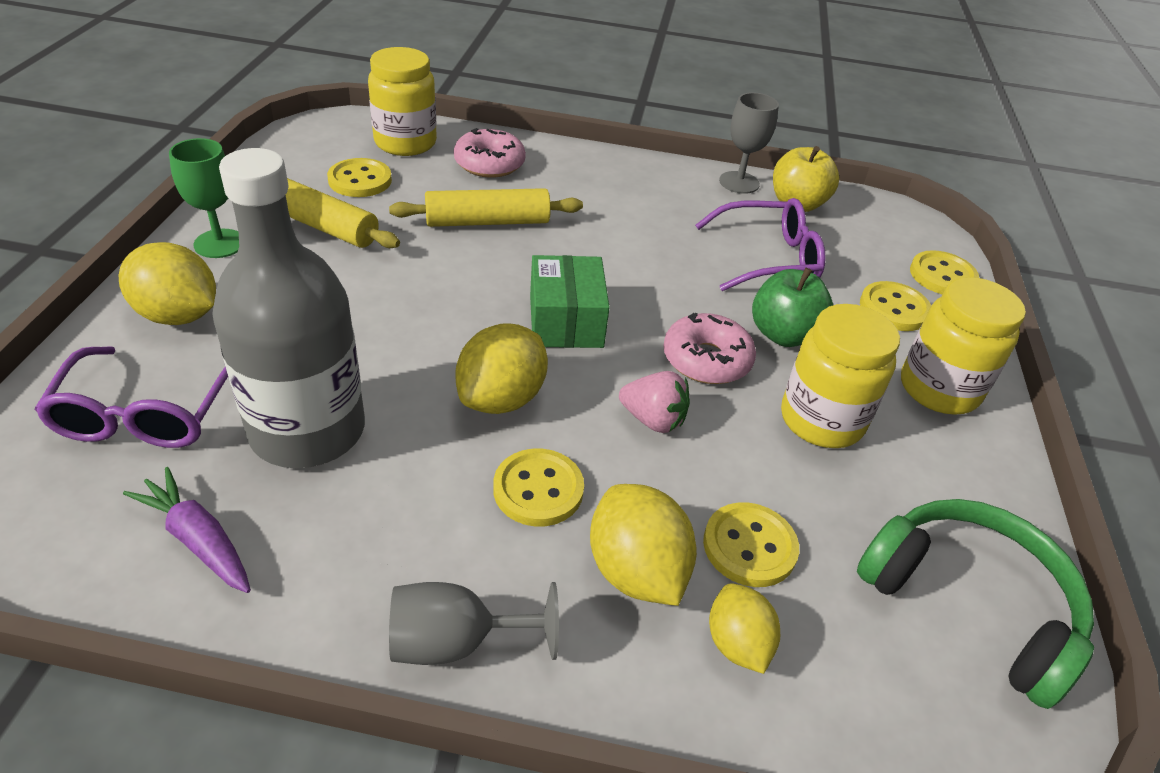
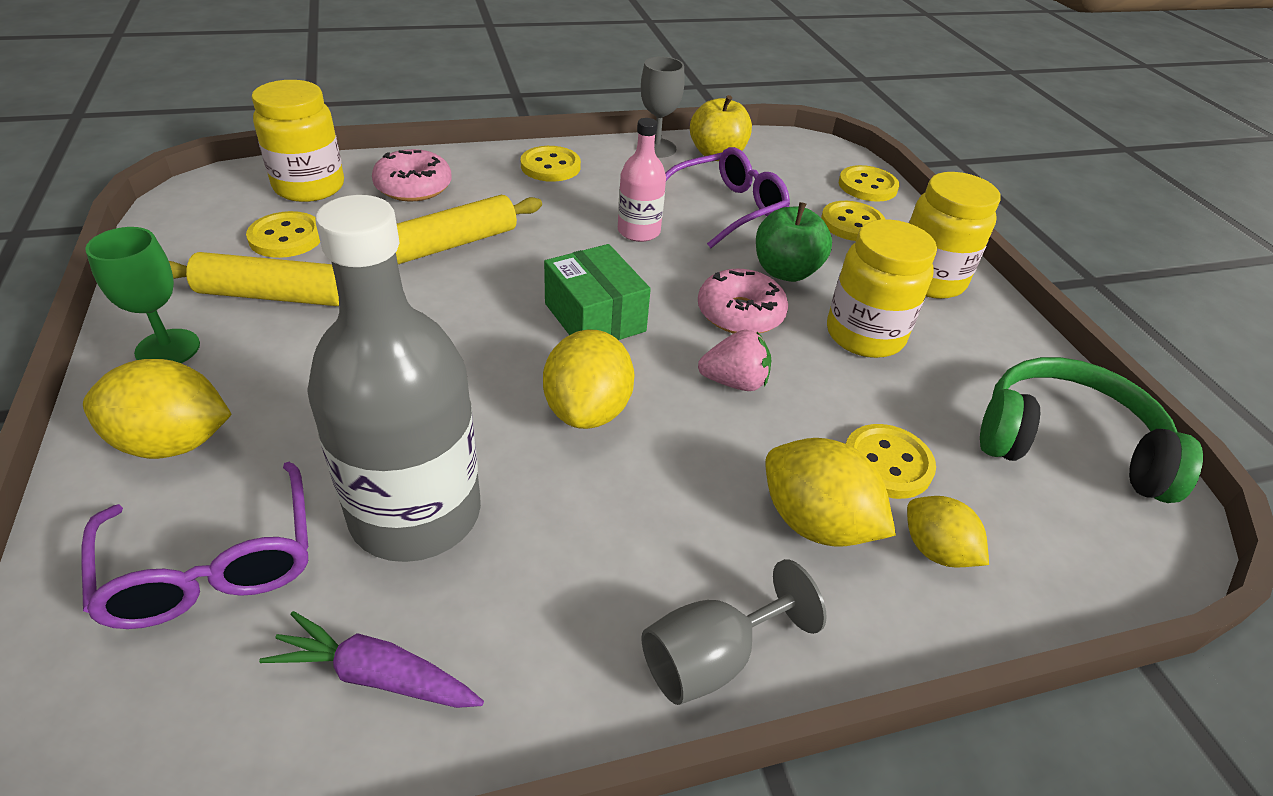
camera: 25 degrees left, 0 degrees up
(538, 489) = (682, 483): yellow button -> yellow button (550, 166)
(663, 256) = (638, 231): none -> pink bottle

